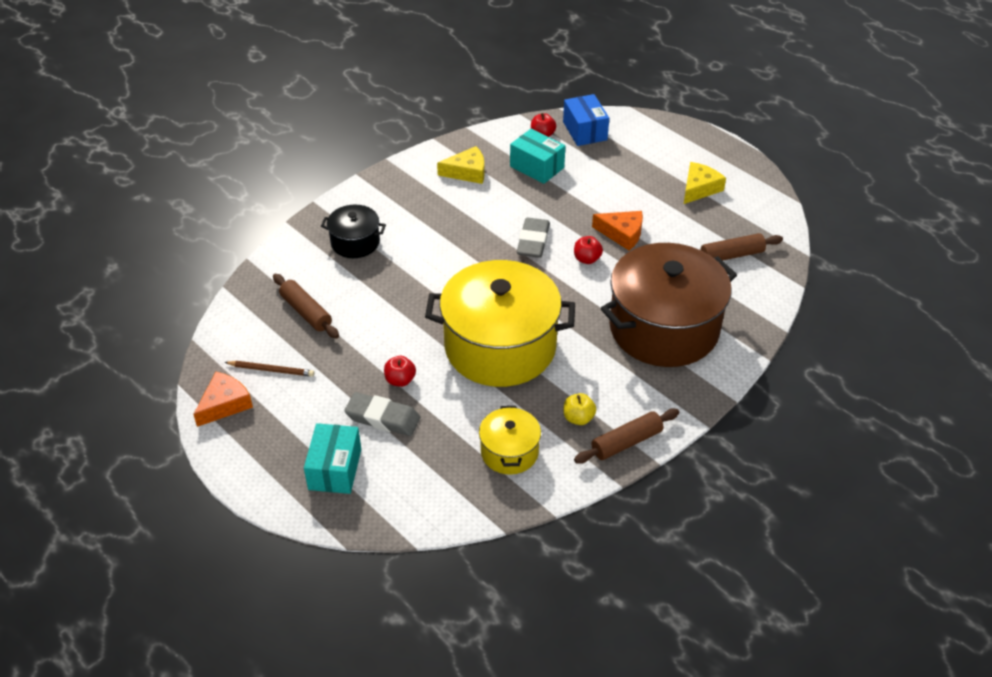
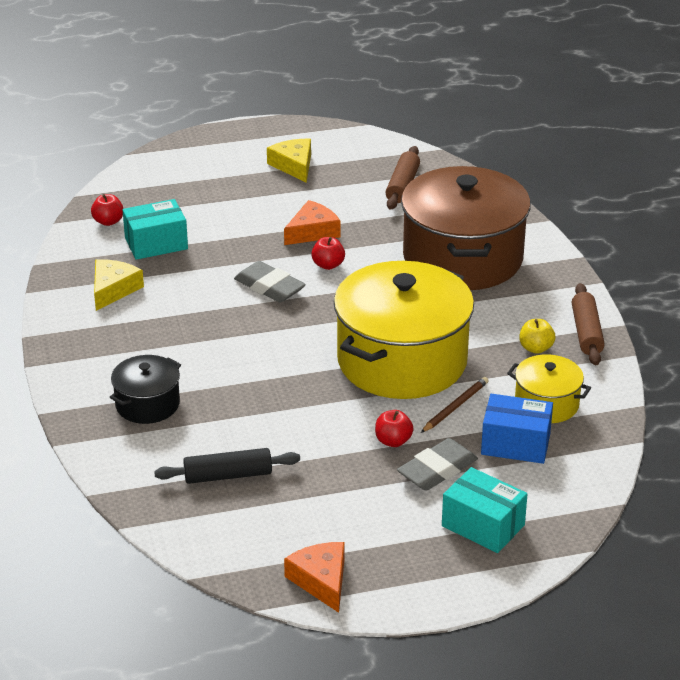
camera: 60 degrees left, 10 degrees down
(271, 370) = (297, 529): brown pencil -> brown pencil (455, 407)
(306, 312) = (228, 475): brown rolling pin -> black rolling pin
(585, 131) = (132, 194): blue box -> blue box (515, 444)

